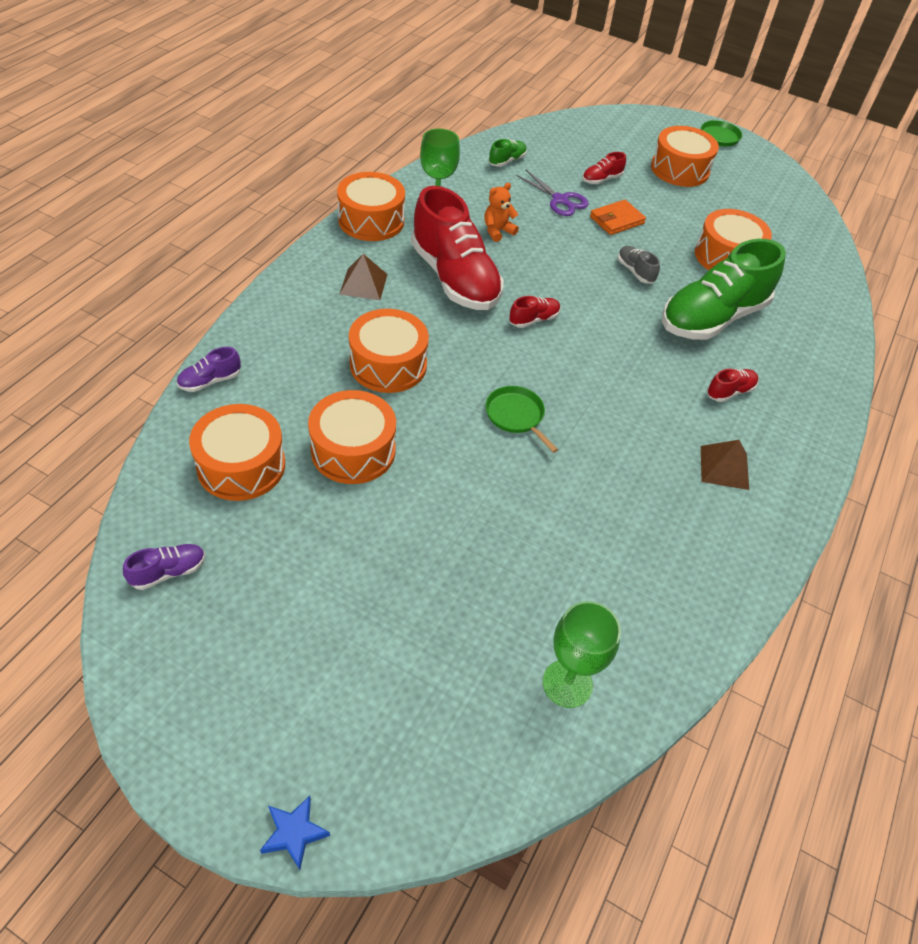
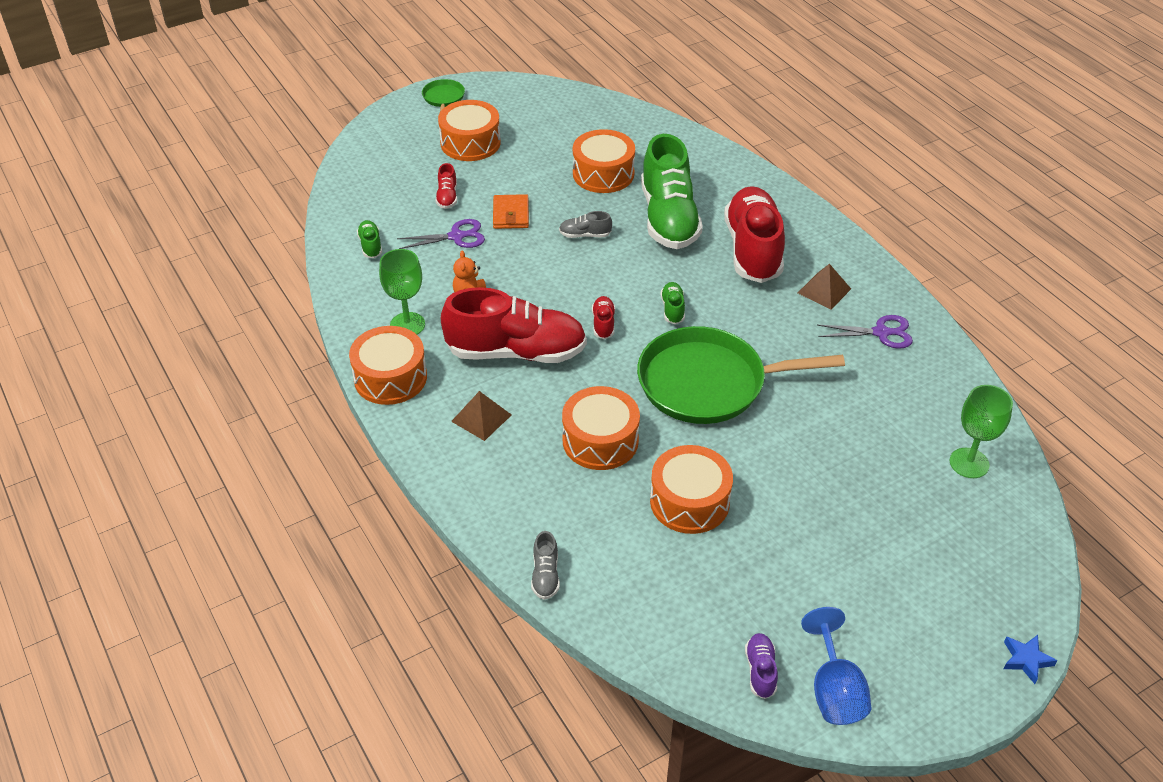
camera: 55 degrees left, 5 degrees down
(169, 643) = (834, 690): none -> blue goblet
(210, 381) = (545, 575): purple shoe -> grey shoe
(241, 465) = (666, 584): orange drum -> none
(516, 416) = (708, 383): green pan -> green pan, size x2.31
(593, 359) = (672, 309): none -> green shoe
(705, 537) = (882, 333): none -> purple scissors
(730, 392) = (753, 250): red shoe -> red shoe, size x2.45

